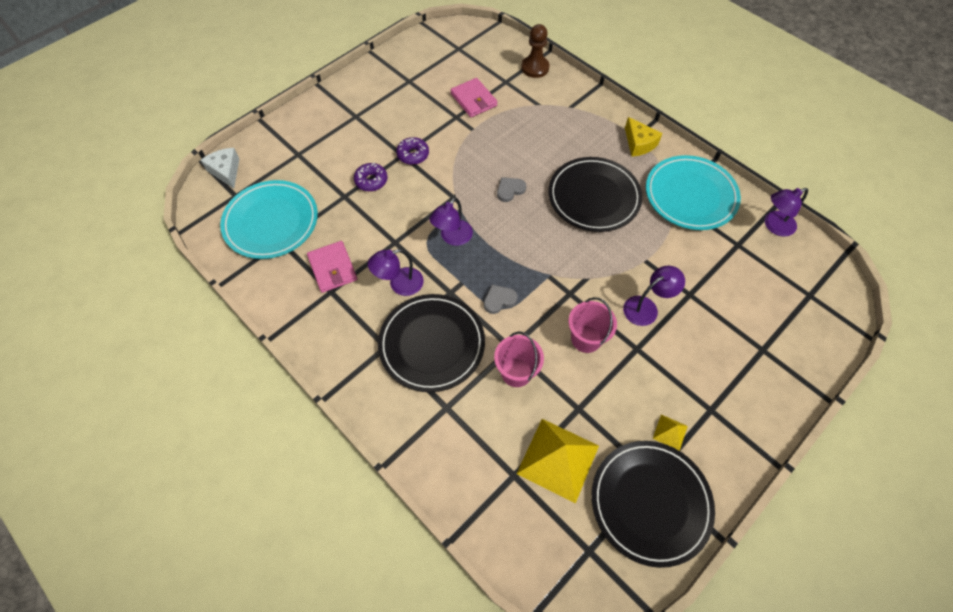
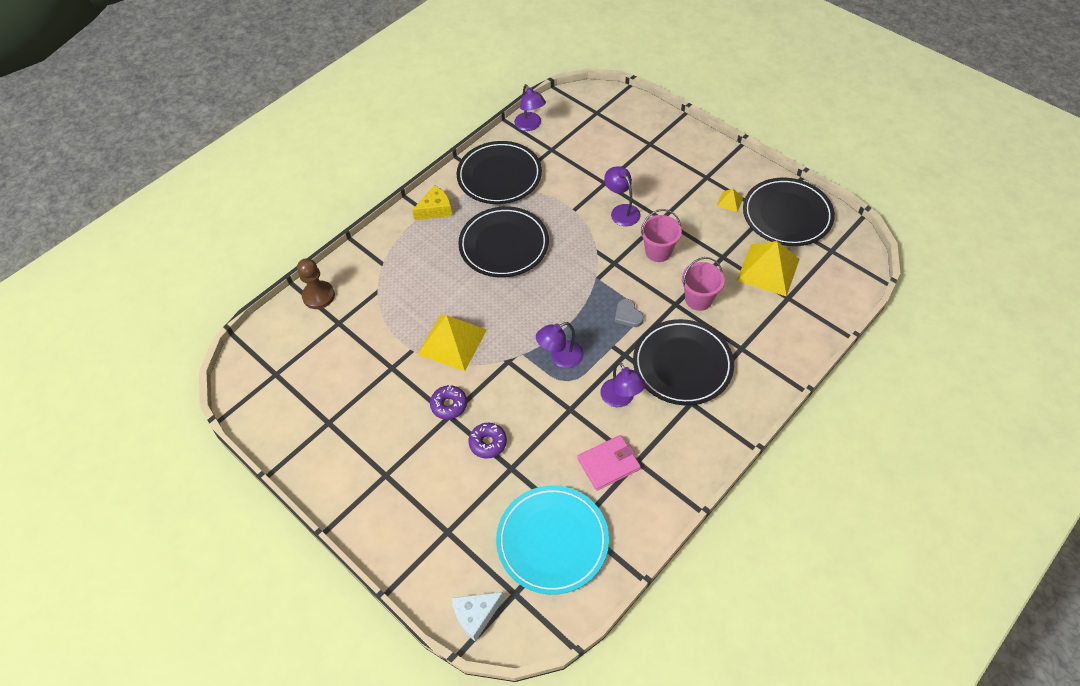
camera: 90 degrees left, 5 degrees down
(452, 238) = (560, 358): purple lamp -> purple lamp turned 120 degrees clockwise
(473, 100) = (365, 352): pink wallet -> none
(479, 157) = (452, 341): none -> yellow pyramid
(510, 190) = (497, 312): grey heart -> none
(690, 195) = (499, 176): turquoise plate -> black plate

